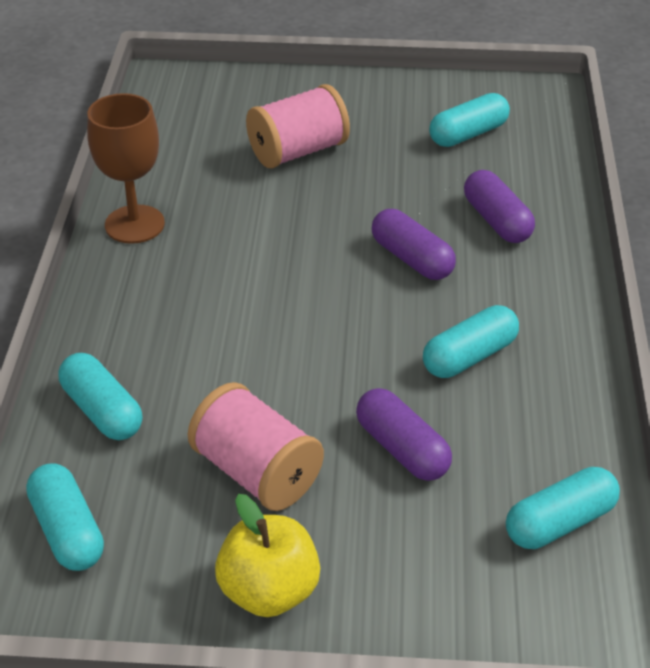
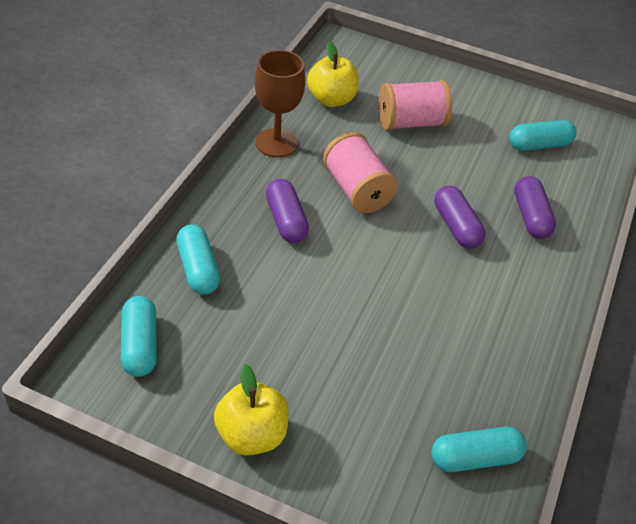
camera: 15 degrees right, 5 degrees up
(182, 151) = (331, 99): none -> yellow apple
(256, 472) = (280, 347): pink spool -> pink spool (356, 190)
(402, 449) = (387, 364): purple capsule -> purple capsule (286, 220)
(469, 356) = (465, 312): turquoise capsule -> none

